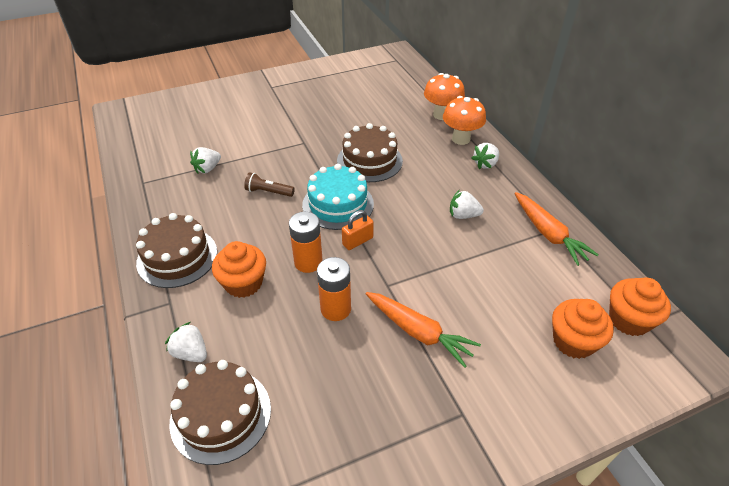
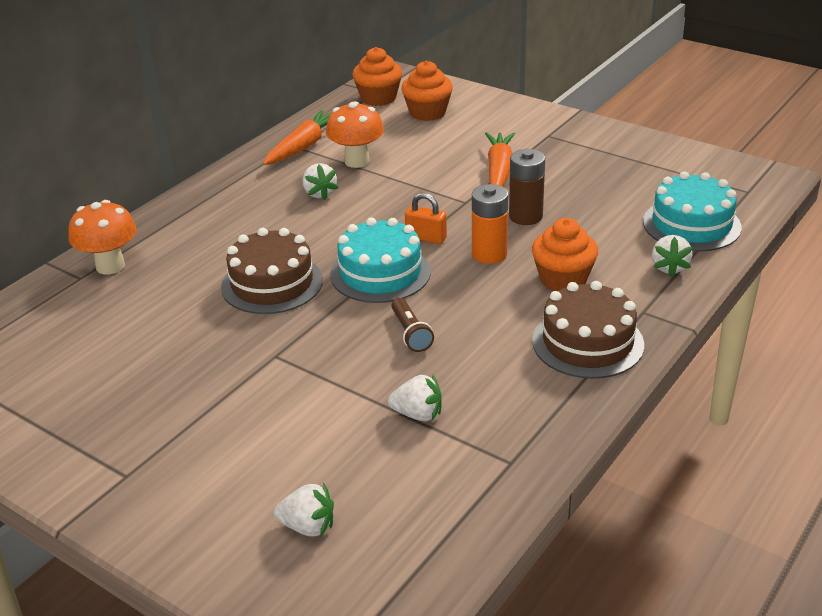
camera: 120 degrees left, 10 degrees down
(221, 415) = (691, 224): brown cake -> turquoise cake
(335, 309) = (525, 216): orange battery -> brown battery
(461, 139) = (164, 235): orange mushroom -> orange mushroom (357, 161)
(485, 164) = (209, 205): white strawberry -> white strawberry (308, 526)

